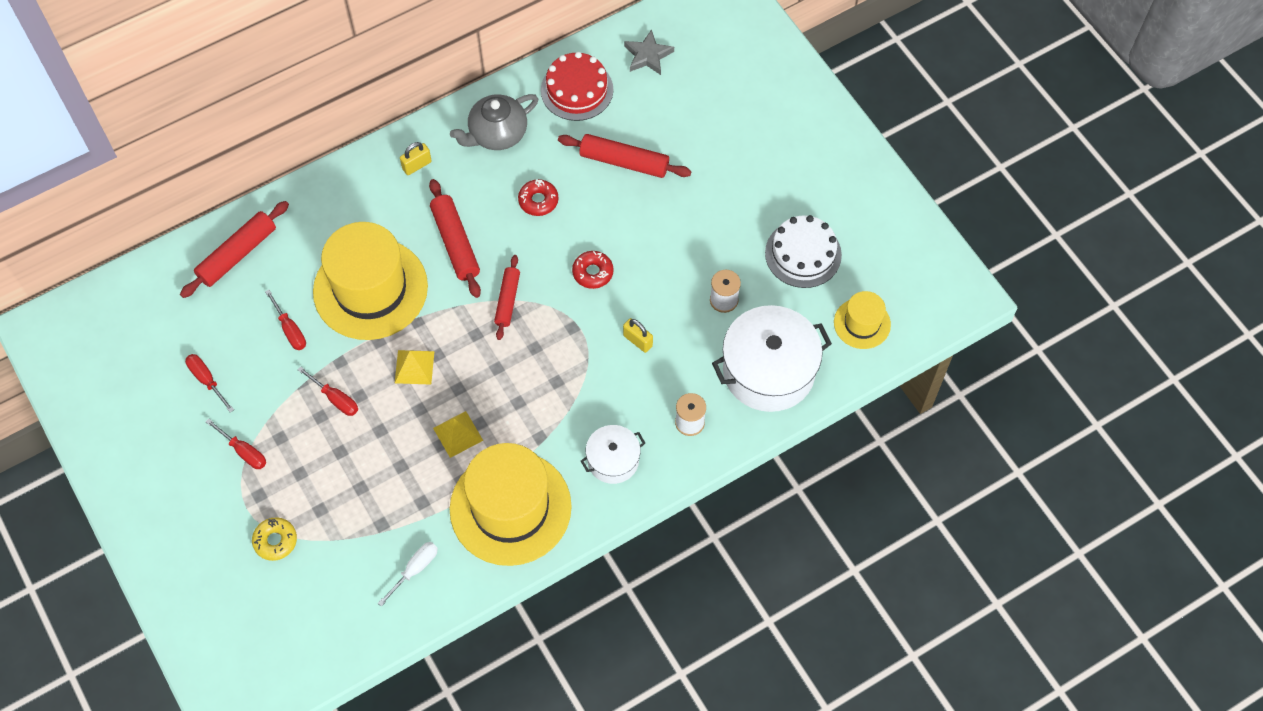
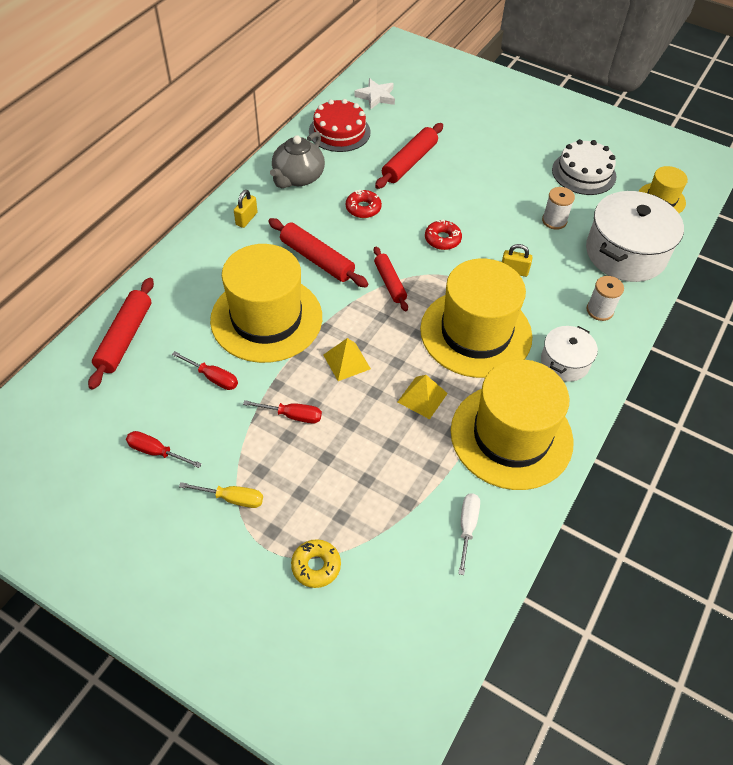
camera: 30 degrees left, 10 degrees down
(243, 451) = (232, 498): red screwdriver -> yellow screwdriver
(551, 391) = (476, 333): none -> yellow hat
(624, 162) = (409, 162): red rolling pin -> red rolling pin turned 45 degrees counterclockwise
(648, 55) = (376, 96): grey star -> white star

